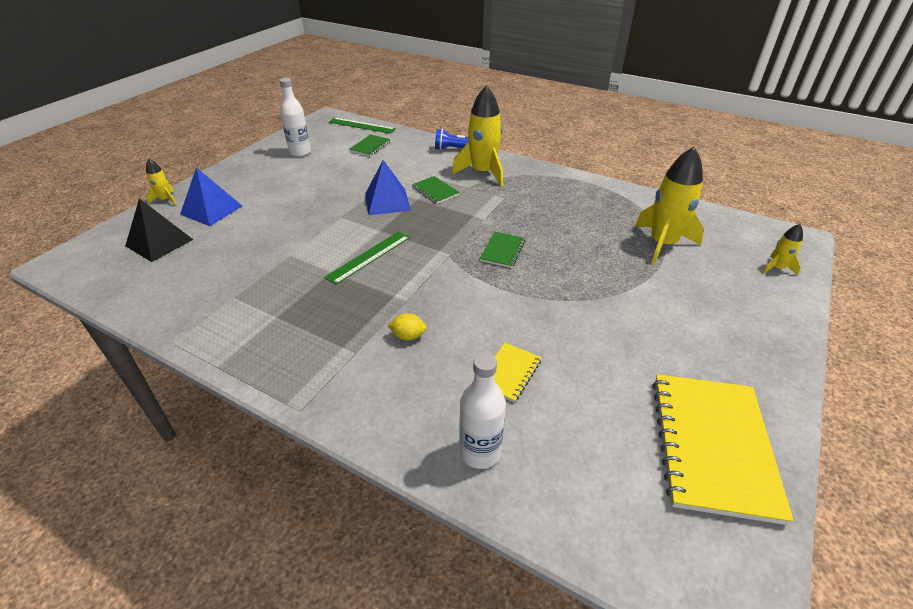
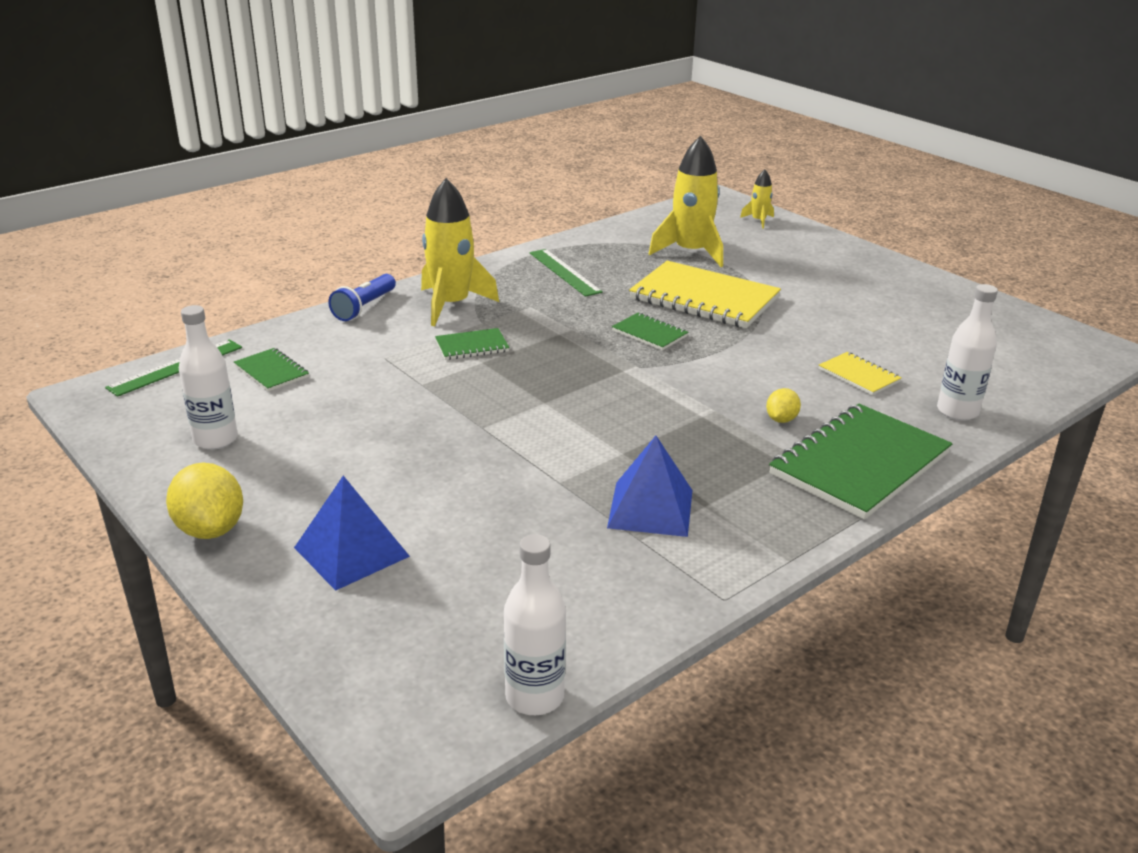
camera: 70 degrees left, 10 degrees down
(91, 290) = (534, 697): none -> white bottle
(159, 242) = (424, 616): black pyramid -> none
(166, 200) = (257, 608): yellow rocket -> none
(225, 172) = (210, 529): none -> yellow lemon
(357, 390) = (859, 464): none -> green notebook
(369, 257) = (605, 420): green ruler -> green ruler (564, 272)
(387, 202) = (470, 385): blue pyramid -> blue pyramid (651, 508)
(712, 446) = (965, 314): yellow notebook -> yellow notebook (704, 298)

